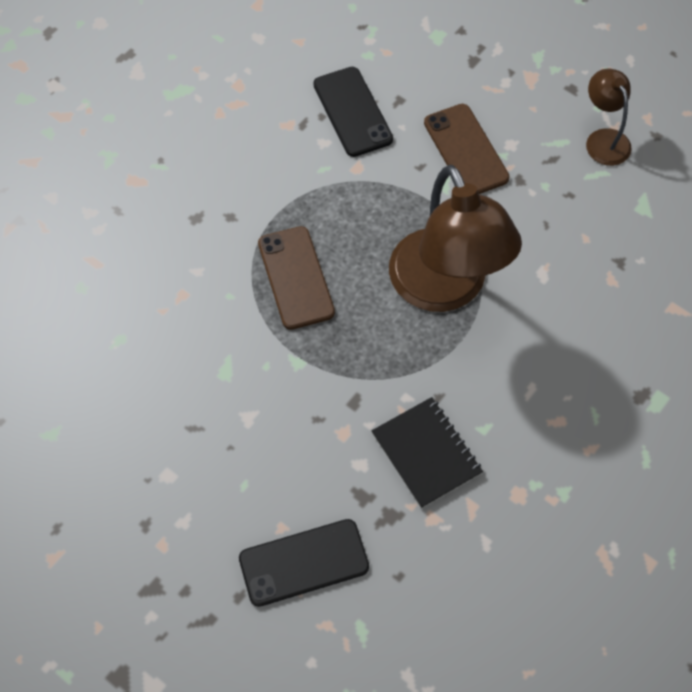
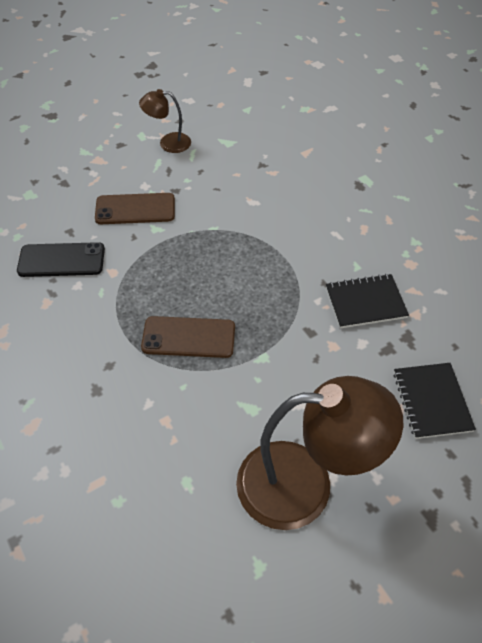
camera: 70 degrees left, 10 degrees down
(304, 562) = (432, 401): black phone -> black notebook
(445, 289) = (241, 253): brown lamp -> brown lamp (305, 484)

